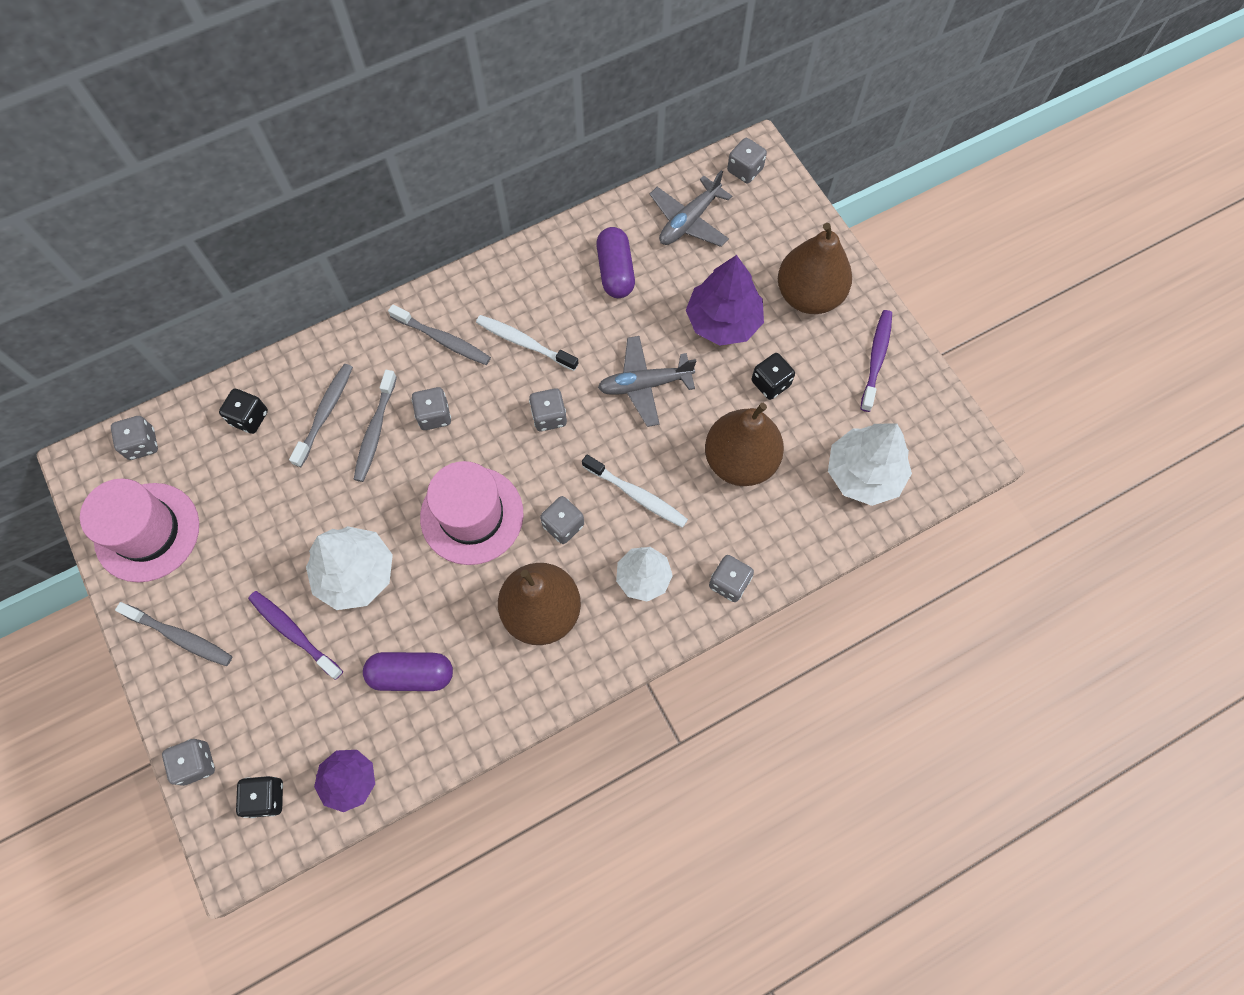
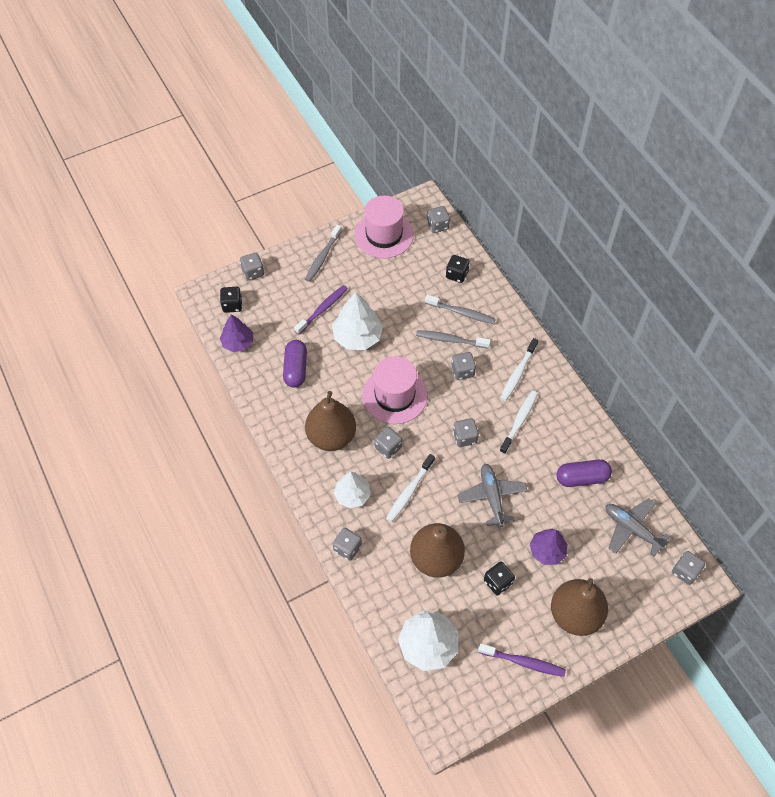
camera: 90 degrees right, 10 degrees down
(442, 339) = (518, 373): grey toothbrush -> white toothbrush
(723, 321) = (547, 551): purple tree -> purple tree, size x0.66

